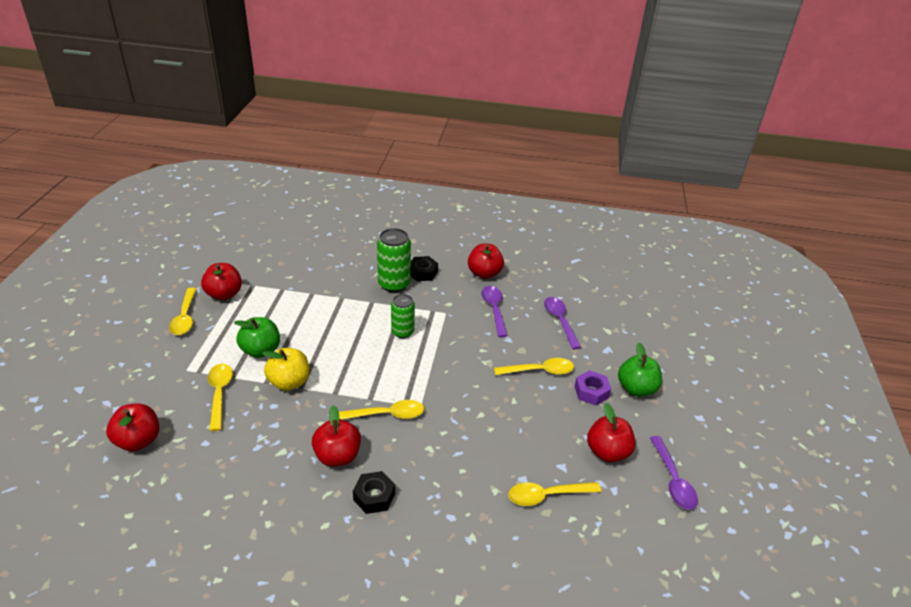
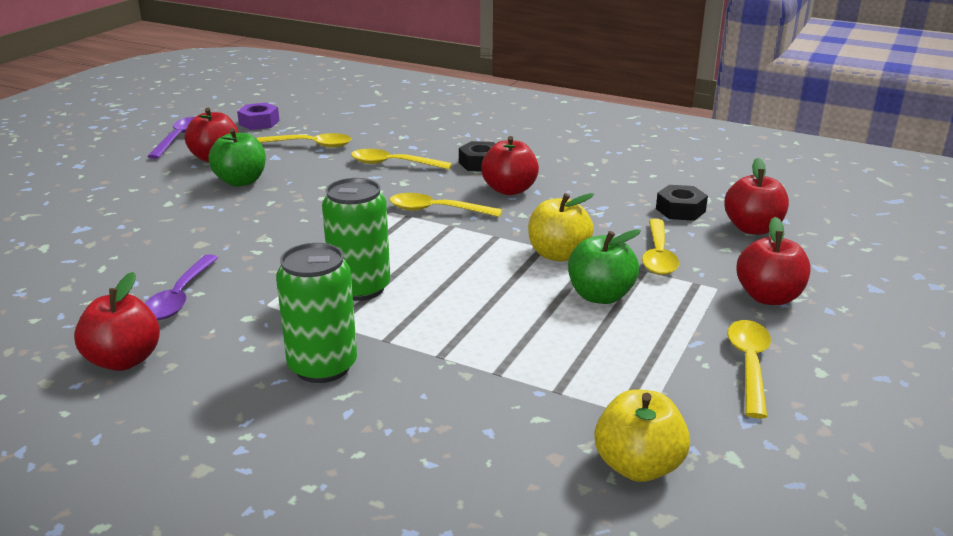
camera: 160 degrees left, 10 degrees down
(224, 294) = (681, 399): red apple -> red apple (768, 297)
(247, 264) = (638, 466): none -> yellow apple
(402, 332) = (360, 288): green can -> green can, size x1.52
(423, 272) = (246, 381): black nut -> black nut (680, 210)
(539, 371) = (204, 221): yellow spoon -> yellow spoon (393, 164)
(560, 321) = (96, 267): purple spoon -> none
(591, 392) = (166, 196): purple nut -> purple nut (259, 122)
(636, 389) = (108, 192): green apple -> green apple (241, 181)

